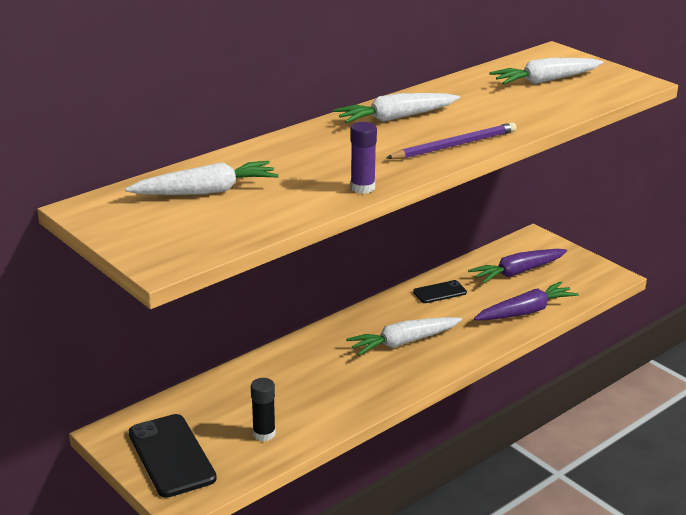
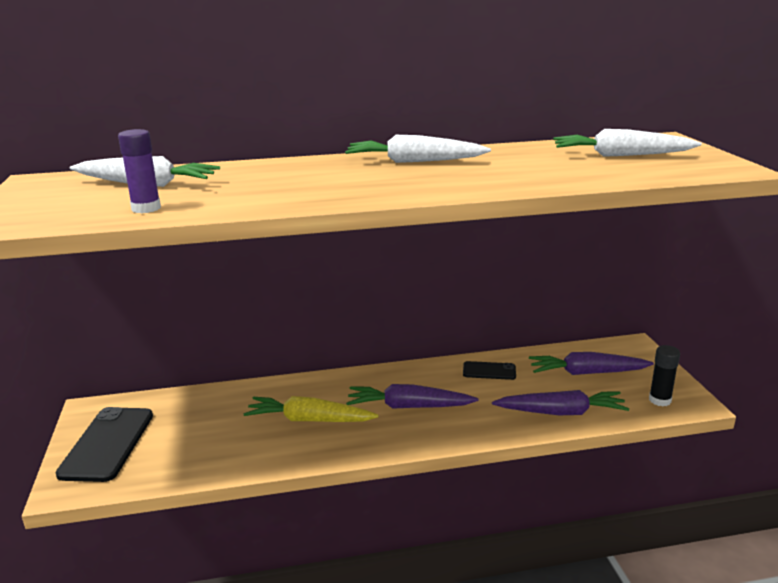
camera: 30 degrees right, 5 degrees down
(264, 434) = (198, 451): black glue stick -> black glue stick (659, 400)
(331, 379) = (309, 420): none -> yellow carrot
(362, 188) = (282, 203): purple glue stick -> purple glue stick (146, 208)
(403, 342) = (409, 407): white carrot -> purple carrot
(454, 145) = (435, 187): purple pencil -> none

